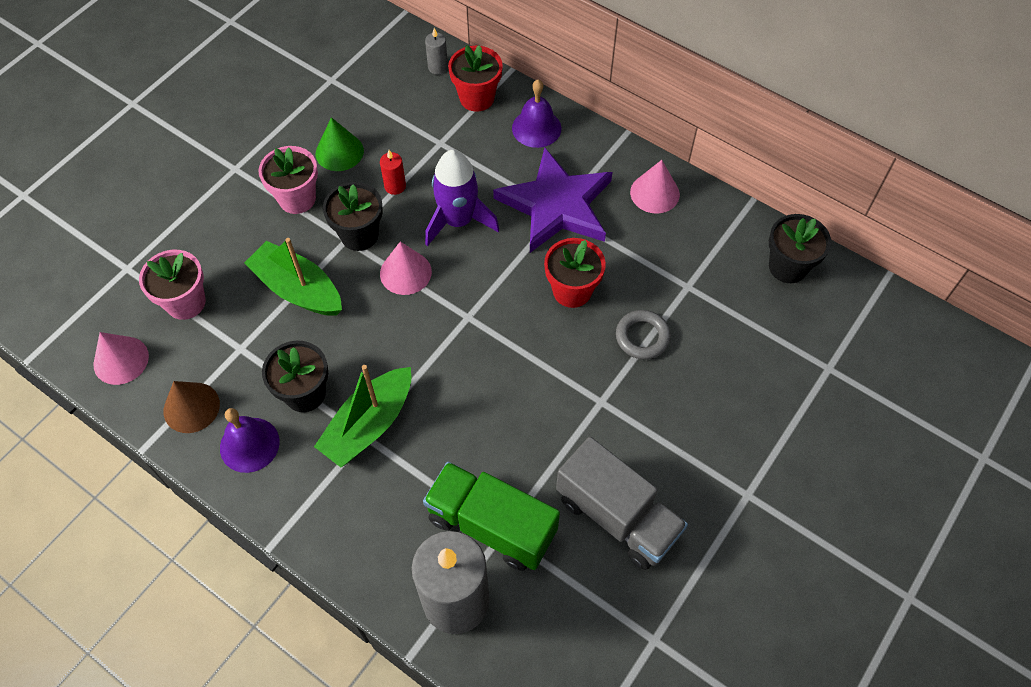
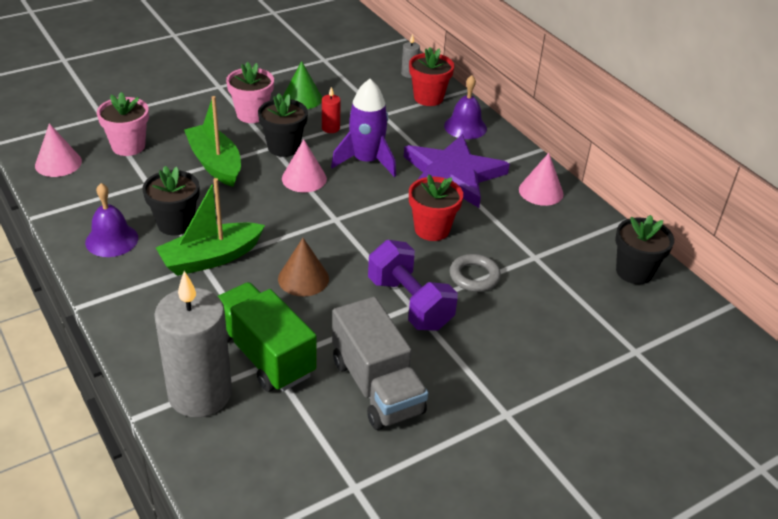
camera: 20 degrees right, 20 degrees down
(191, 407) = (86, 205): brown cone -> brown cone (303, 278)
(597, 399) = (409, 303): none -> purple dumbbell

